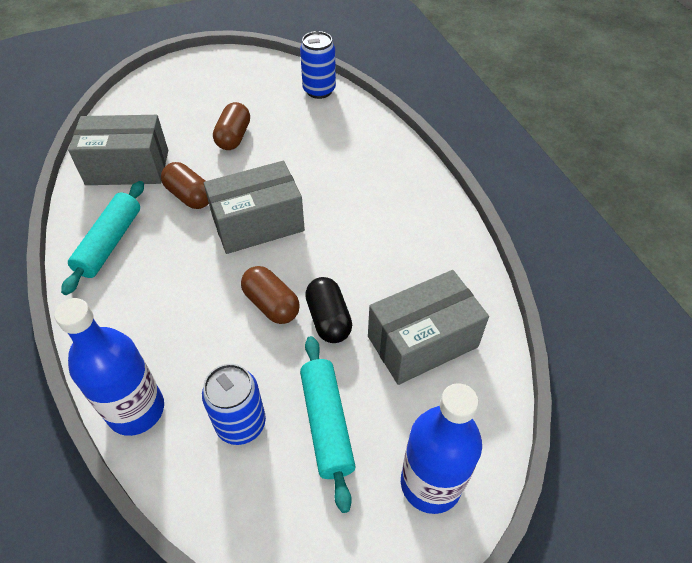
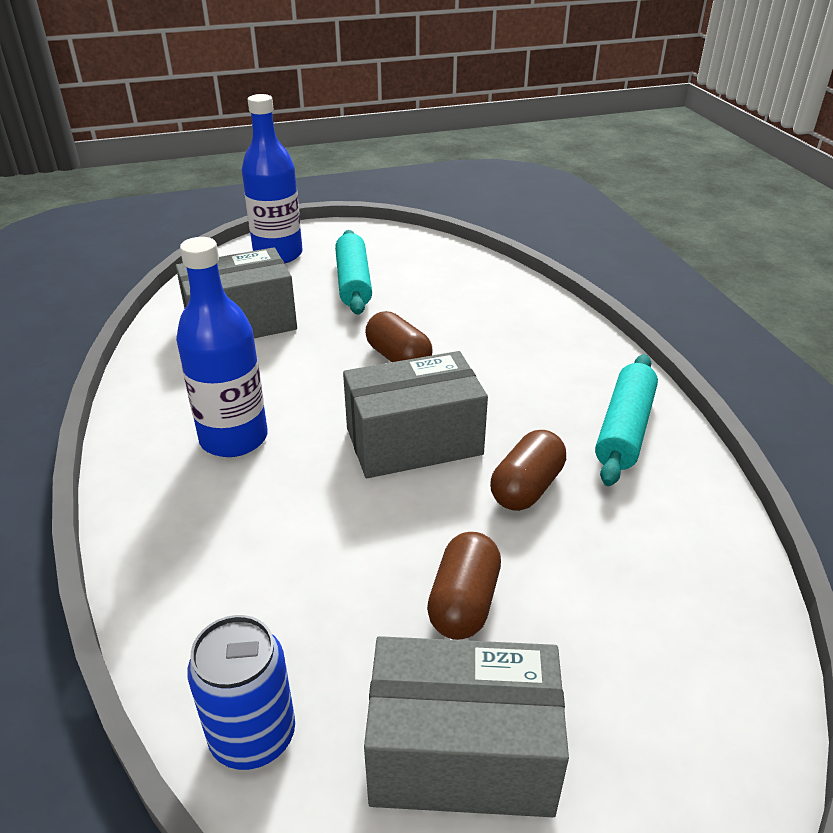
camera: 175 degrees left, 15 degrees down
(127, 167) = (656, 547): grey box -> grey box (462, 754)
(136, 410) = (527, 297): blue bottle -> blue bottle (234, 438)
(189, 196) = (526, 487): brown capsule -> brown capsule turned 75 degrees clockwise
(241, 424) = (430, 286): blue can -> none
(328, 319) = (335, 343): black capsule -> none

